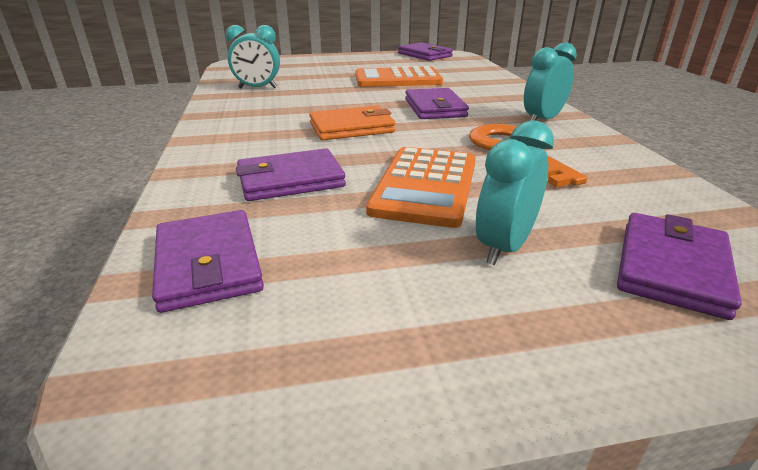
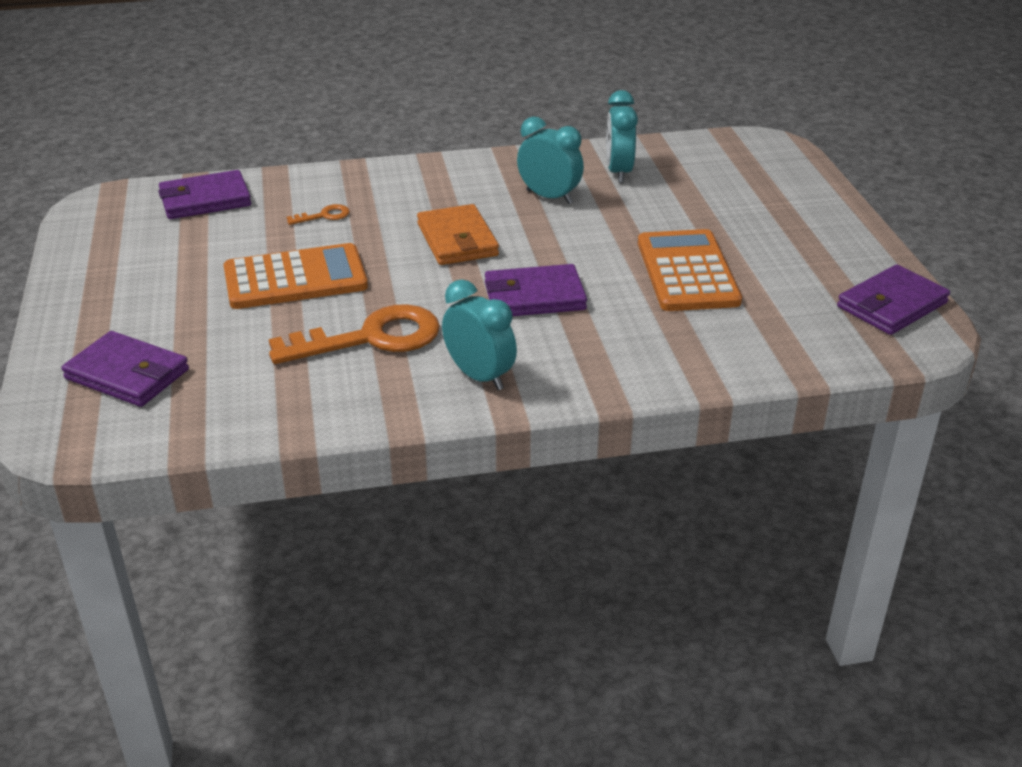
camera: 90 degrees right, 5 degrees up
(290, 180) = (324, 216): purple wallet -> orange key
(425, 186) = (295, 278): orange calculator -> orange calculator turned 150 degrees clockwise
(504, 247) = (183, 306): turquoise clock -> turquoise clock (549, 197)

